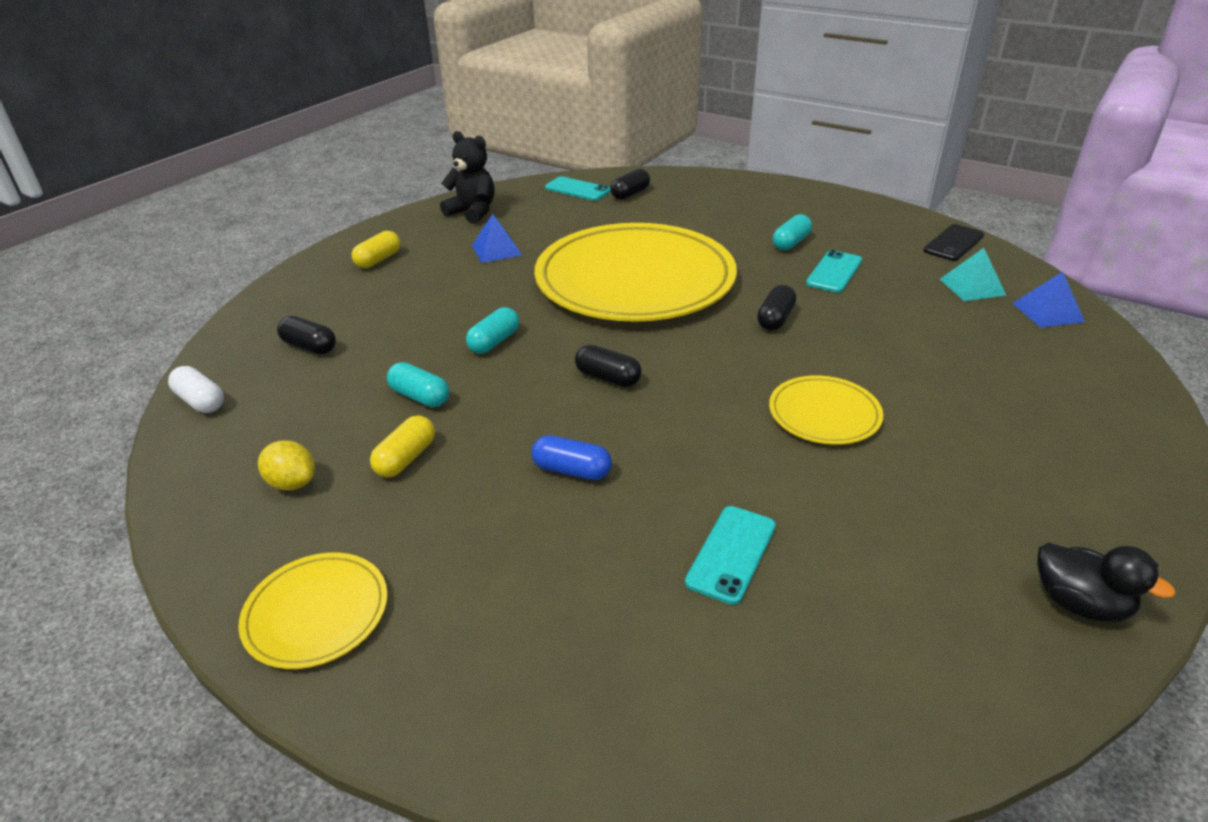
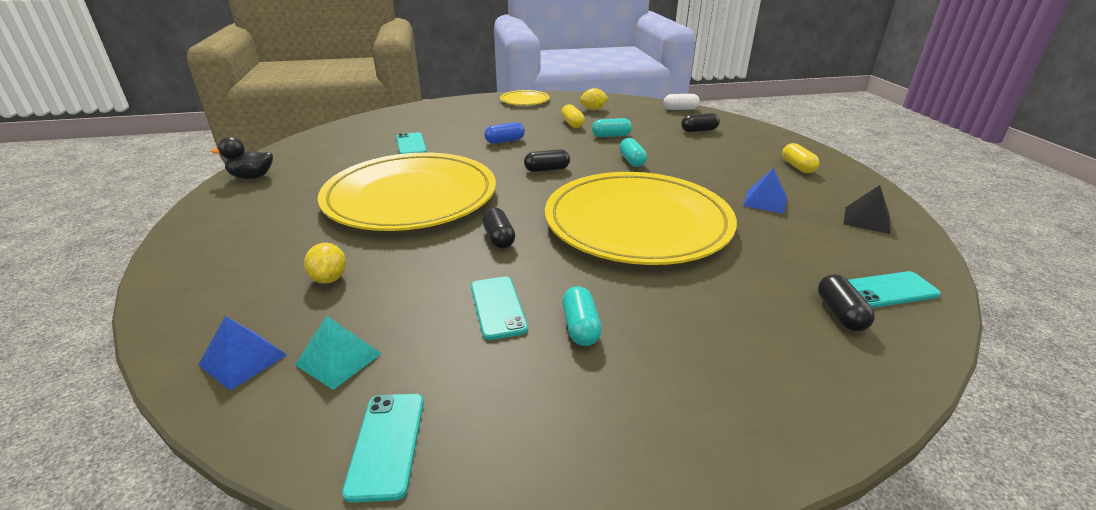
camera: 135 degrees right, 5 degrees down
(472, 212) = (866, 220): black teddy bear -> black pyramid
(824, 414) = (411, 197): yellow plate -> yellow plate, size x2.30
(953, 243) = (387, 444): black phone -> turquoise phone
(966, 347) = (329, 278): none -> yellow lemon

